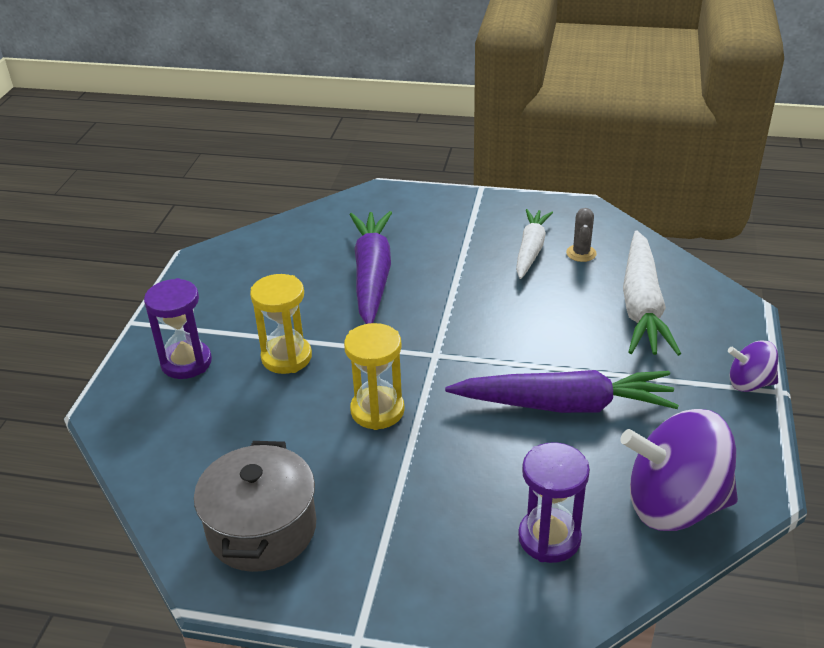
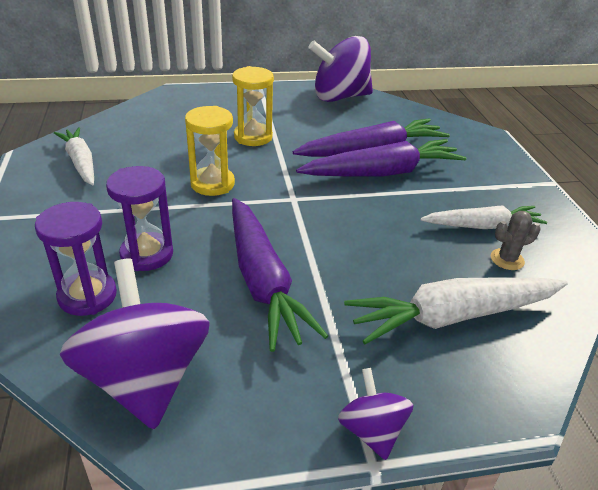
camera: 65 degrees right, 0 degrees up
(186, 362) = (229, 105): purple hourglass -> purple hourglass (147, 254)
(229, 264) = (340, 97): none -> purple spinning top
(262, 529) = (80, 162): grey pot -> white carrot
(416, 280) = (383, 173): none -> purple carrot

